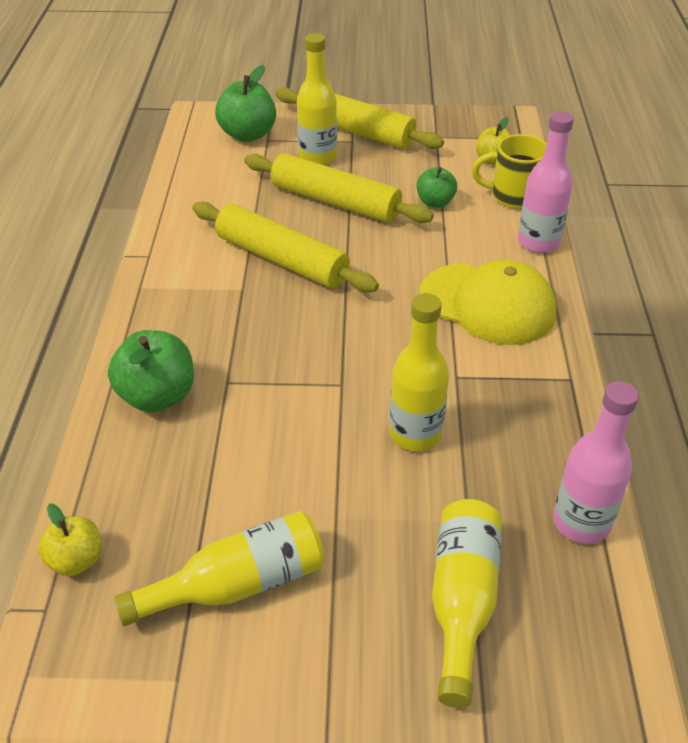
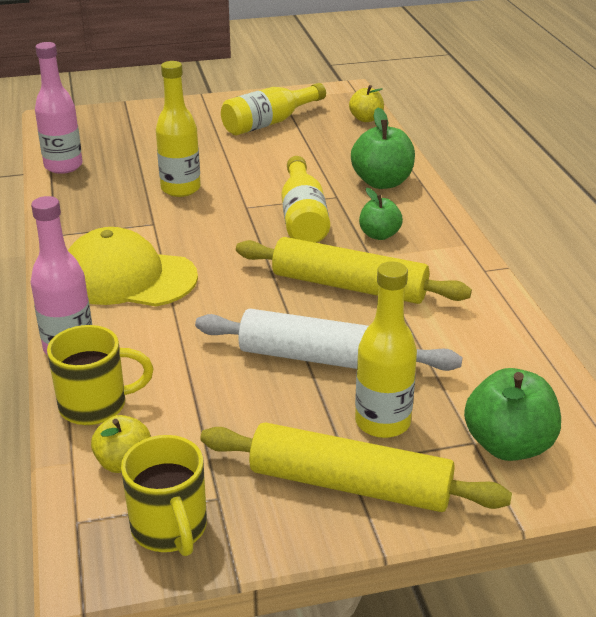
camera: 165 degrees right, 10 degrees down
(335, 201) = (325, 359): yellow rolling pin -> white rolling pin
(435, 202) = (199, 379): green apple -> green apple (379, 235)
(462, 602) = (140, 132): yellow bottle -> yellow bottle (303, 217)
(466, 127) = (170, 529): none -> yellow mug

